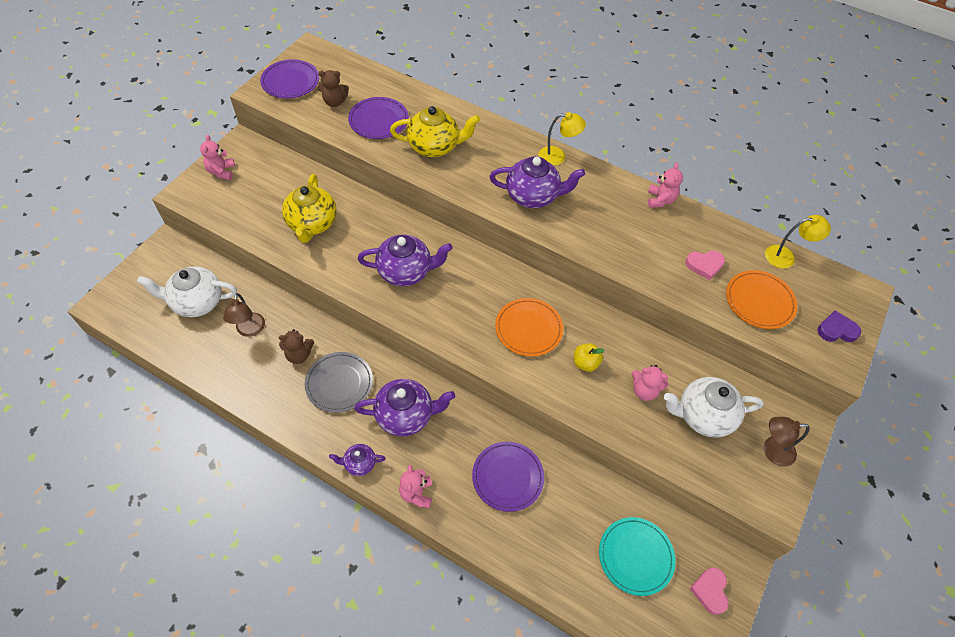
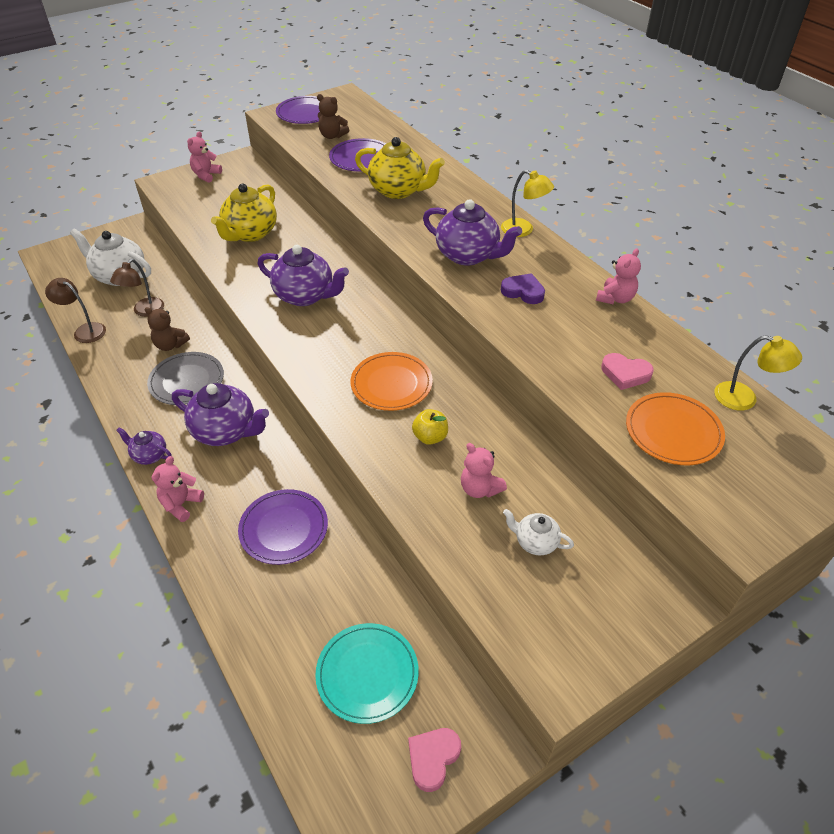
camera: 30 degrees right, 10 degrees down
(703, 416) = (535, 542): white teapot -> white teapot, size x0.53
(772, 451) = (602, 616): brown lamp -> brown lamp (85, 331)
(836, 330) = (764, 497): purple heart -> purple heart (523, 291)

